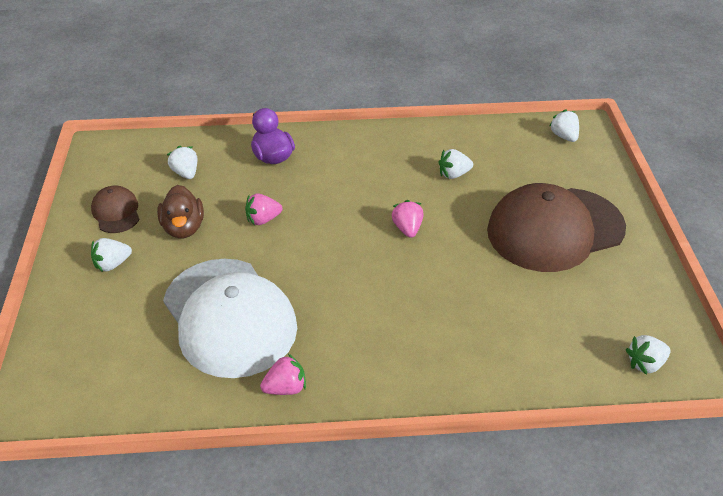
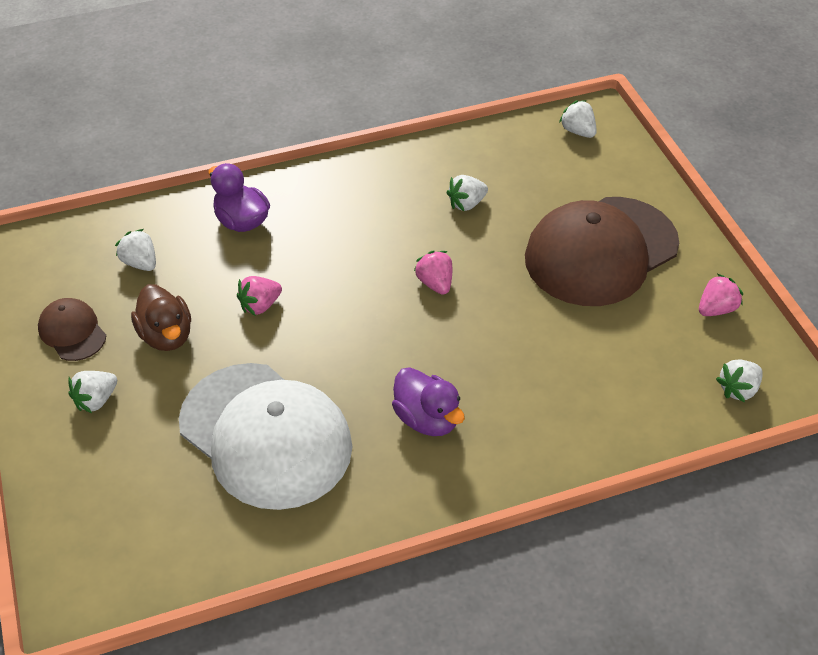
camera: 15 degrees left, 5 degrees up
(285, 388) = (362, 504): pink strawberry -> pink strawberry (716, 309)
(364, 331) = (427, 419): none -> purple duck

